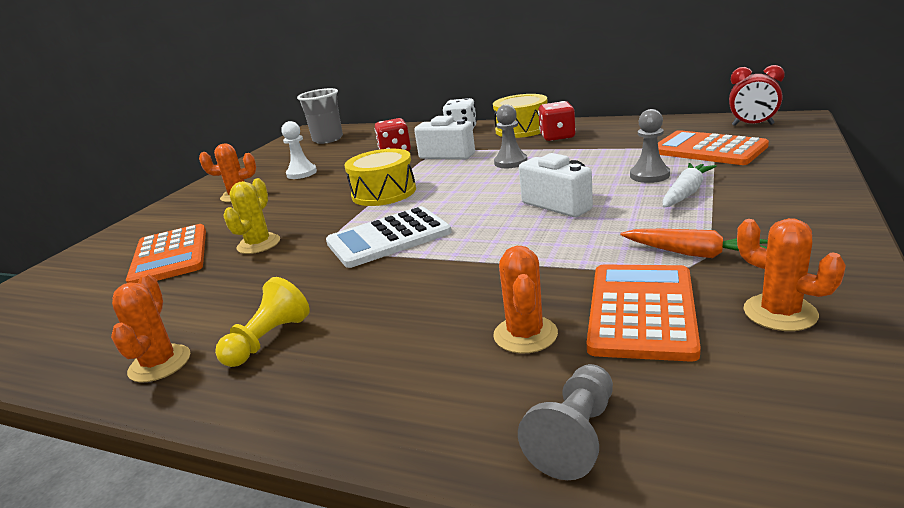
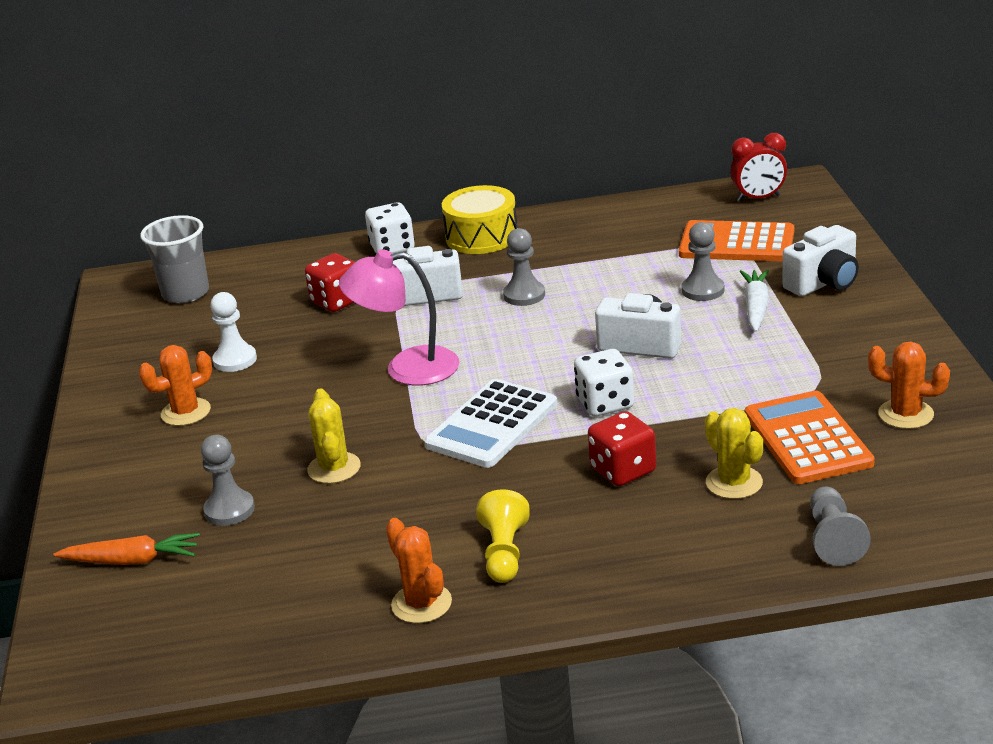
camera: 30 degrees left, 5 degrees up
(170, 256) = (229, 510): orange calculator -> grey pawn
(384, 193) = (407, 368): yellow drum -> pink lamp
(486, 240) = (605, 403): none -> white dice
(525, 335) = (734, 483): orange cactus -> yellow cactus
(557, 136) = (543, 244): red dice -> red dice (623, 470)
(694, 254) = (810, 376): orange carrot -> orange carrot (132, 560)
(769, 184) = (824, 283): none -> white camera

